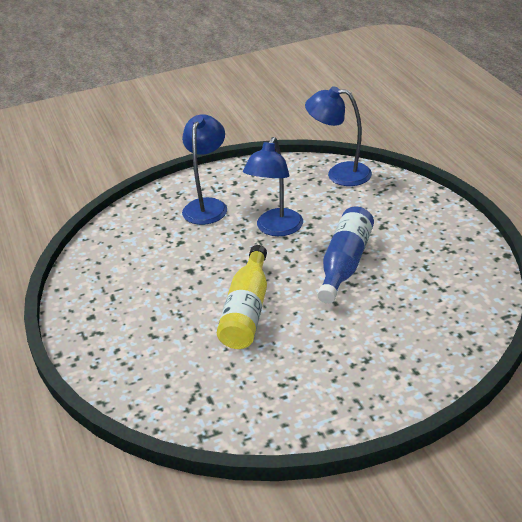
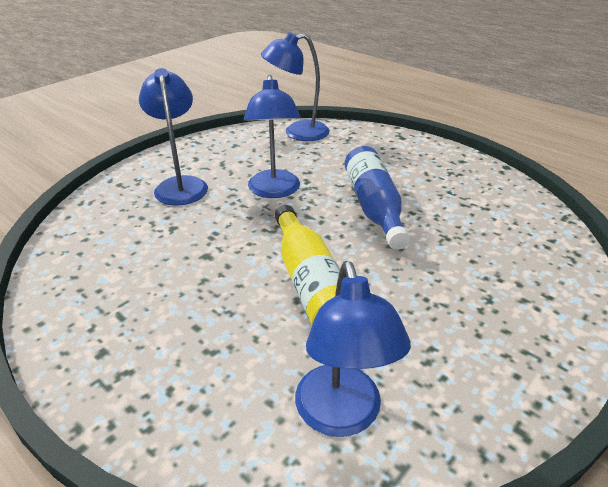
camera: 30 degrees left, 0 degrees up
(202, 396) = (341, 416): none -> blue lamp

